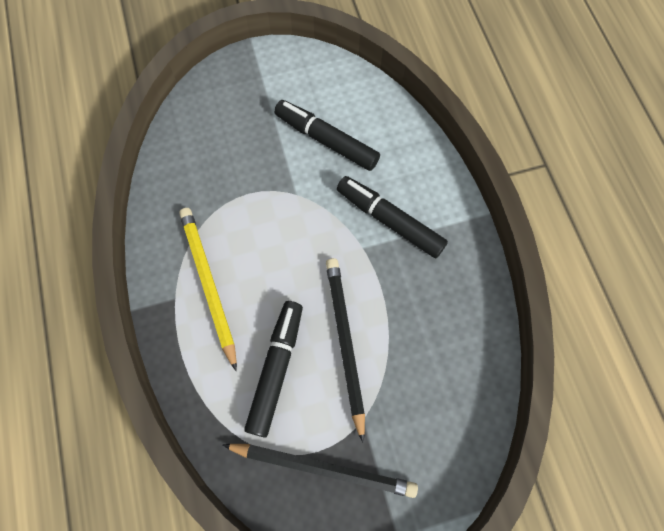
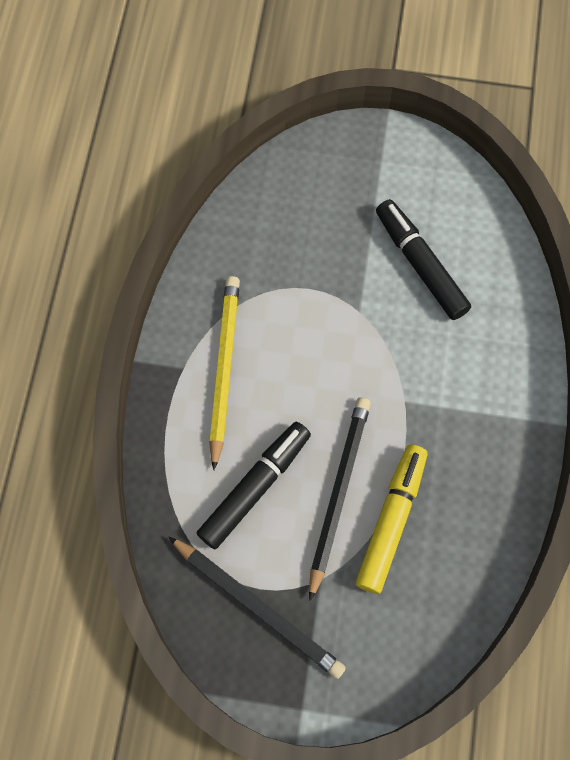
camera: 25 degrees right, 0 degrees up
(390, 221) = (448, 385): black marker -> none
(396, 346) = (391, 521): none -> yellow marker

